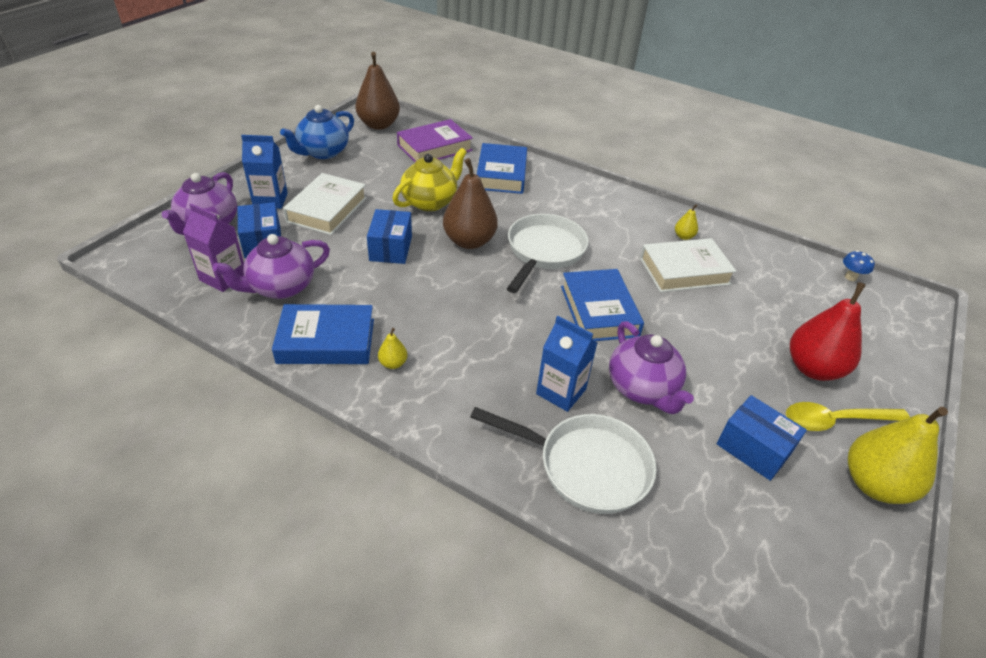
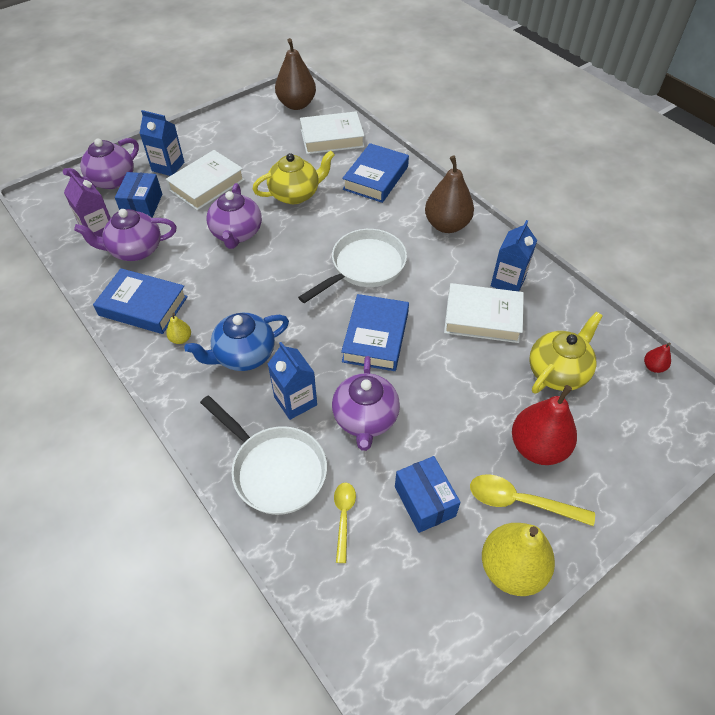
camera: 25 degrees right, 10 degrees up
(323, 152) = (234, 126): blue teapot -> blue teapot (243, 355)
(390, 248) = (237, 234): blue box -> purple teapot
(434, 148) = (332, 138): purple book -> white book
(469, 241) = (305, 241): brown pear -> brown pear (447, 225)
(683, 236) = (508, 281): yellow pear -> blue carton
(688, 490) = (344, 516): none -> yellow spoon
(780, 300) = (558, 371): none -> yellow teapot
(850, 277) = (653, 367): blue mushroom -> red pear

